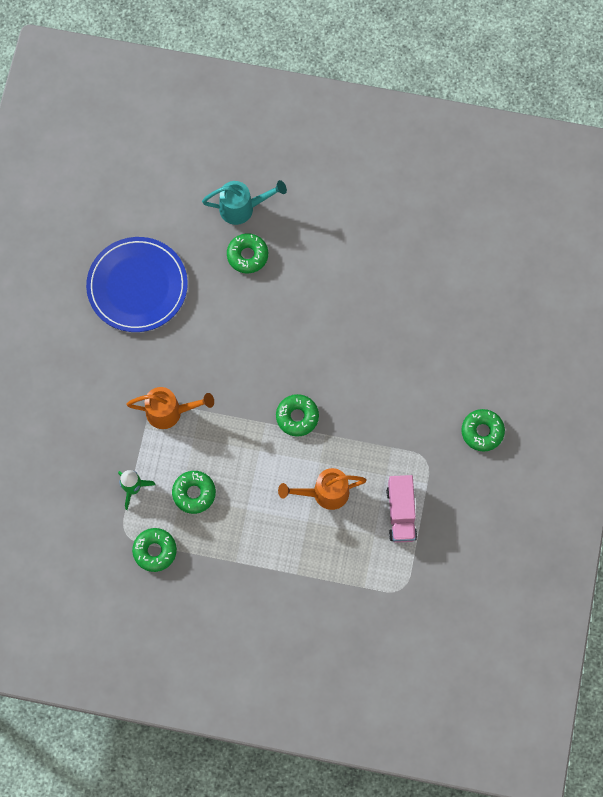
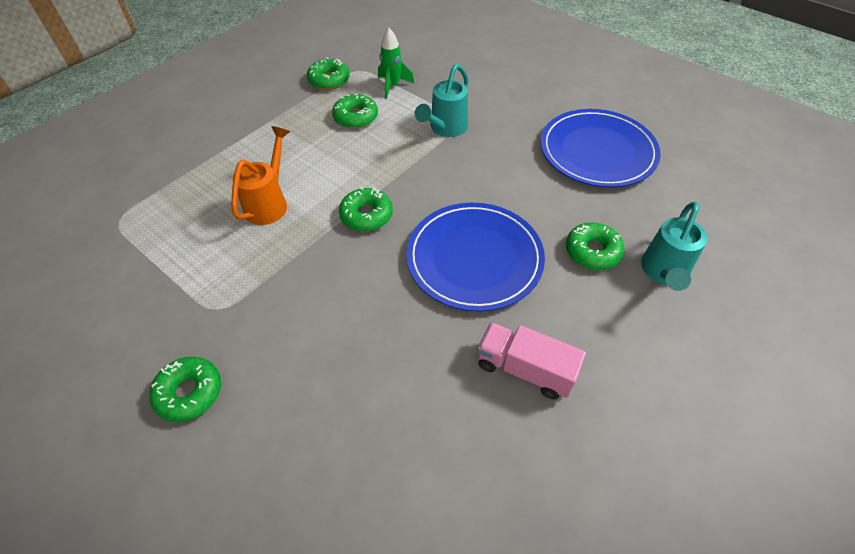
camera: 120 degrees right, 20 degrees down
(170, 412) = (445, 129): orange watering can -> turquoise watering can
(295, 325) = (474, 258): none -> blue plate
(401, 513) = (186, 256): pink truck -> pink truck (525, 369)

